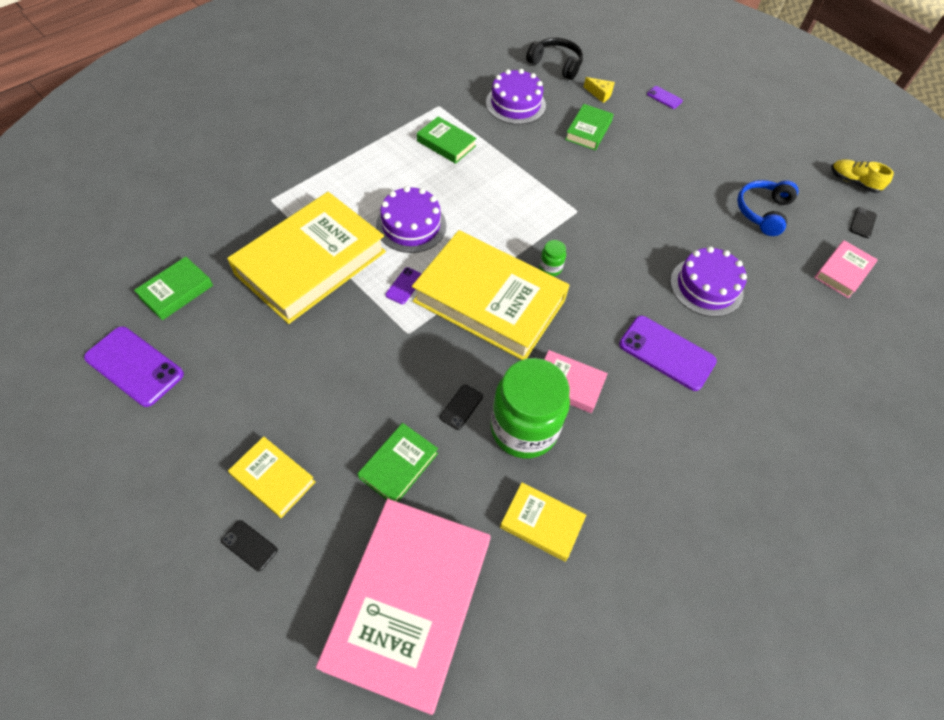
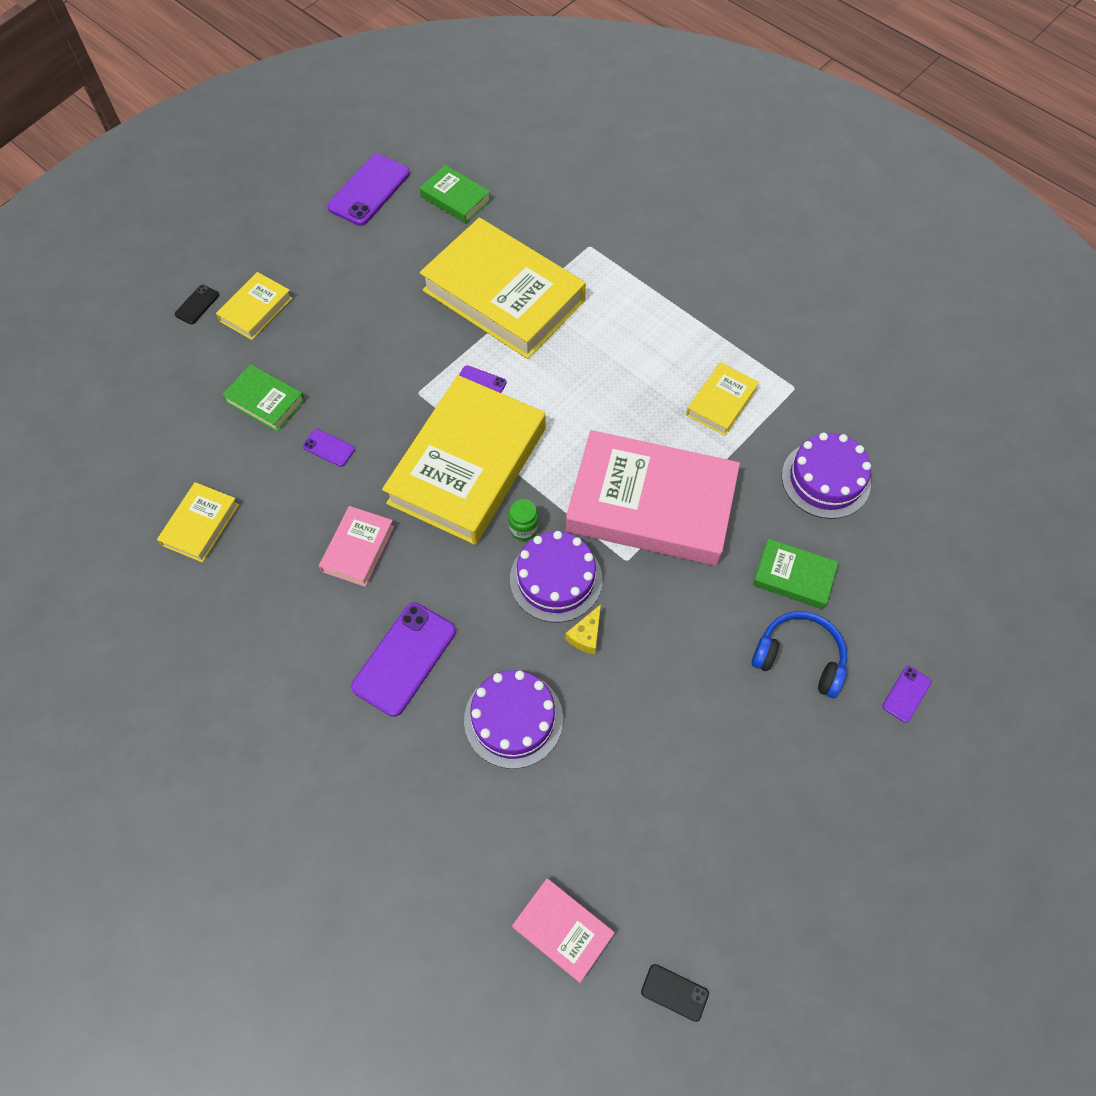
camera: 90 degrees right, 5 degrees up
(410, 604) = (136, 423): pink book -> pink book (651, 505)
(411, 225) = (571, 379): purple cake -> purple cake (556, 579)
(446, 143) = (721, 402): green book -> yellow book
(461, 407) = (329, 448): black phone -> purple phone
(524, 429) = (303, 506): green jar -> none
(556, 65) = (938, 531): black headphones -> none
(600, 94) = (885, 595): yellow cheese -> yellow cheese (586, 635)
(762, 212) = (670, 822): blue headphones -> blue headphones (799, 658)
(853, 182) = (771, 1000): yellow shoe -> none

